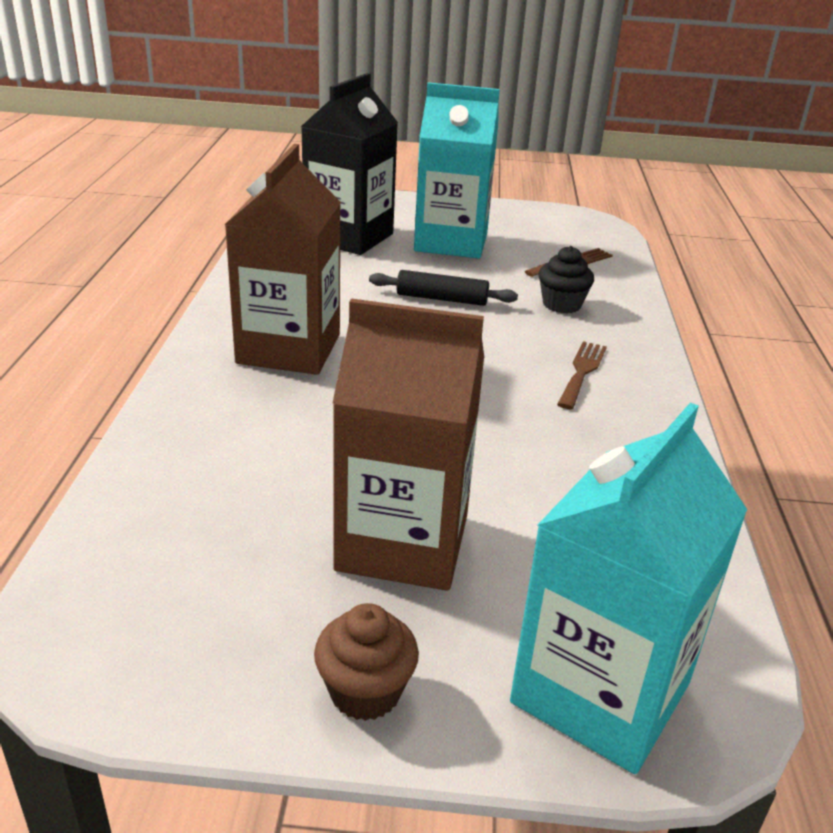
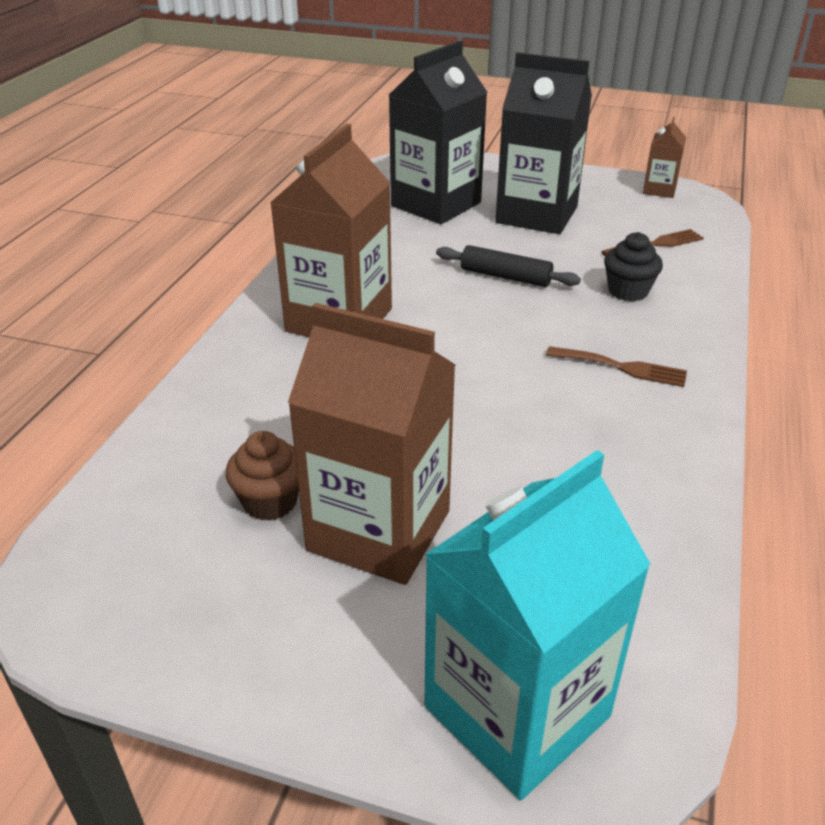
camera: 15 degrees right, 5 degrees up
(365, 691) = (294, 673): brown cupcake -> brown cupcake (270, 501)
(451, 242) = (536, 215): turquoise carton -> black carton
(557, 216) = (659, 190): none -> brown carton
(582, 372) = (622, 367): brown fork -> brown fork turned 75 degrees clockwise

